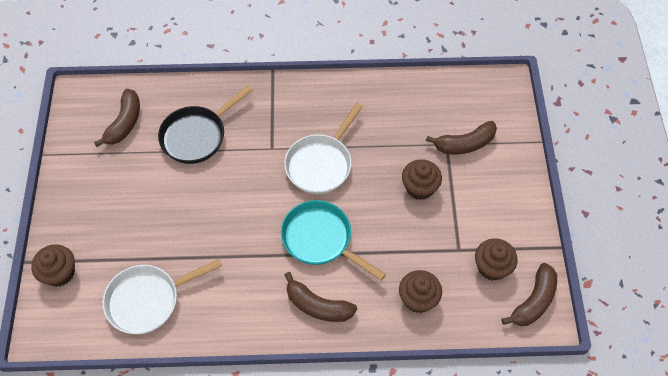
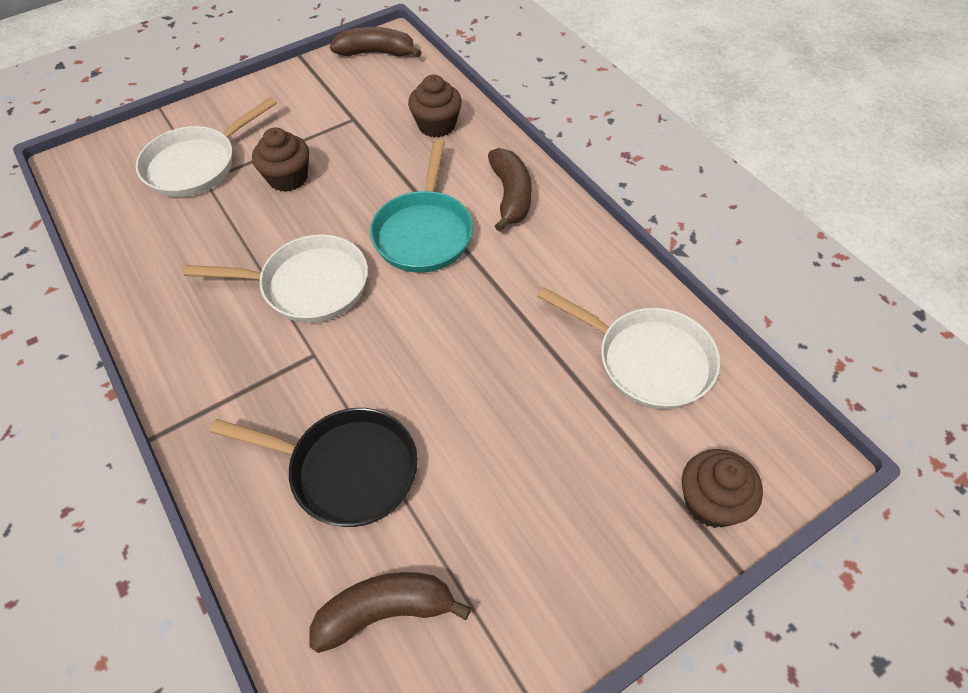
camera: 120 degrees left, 5 degrees down
(464, 144) = (196, 165): brown banana -> white pan
(492, 267) = (357, 89): brown cupcake -> none

